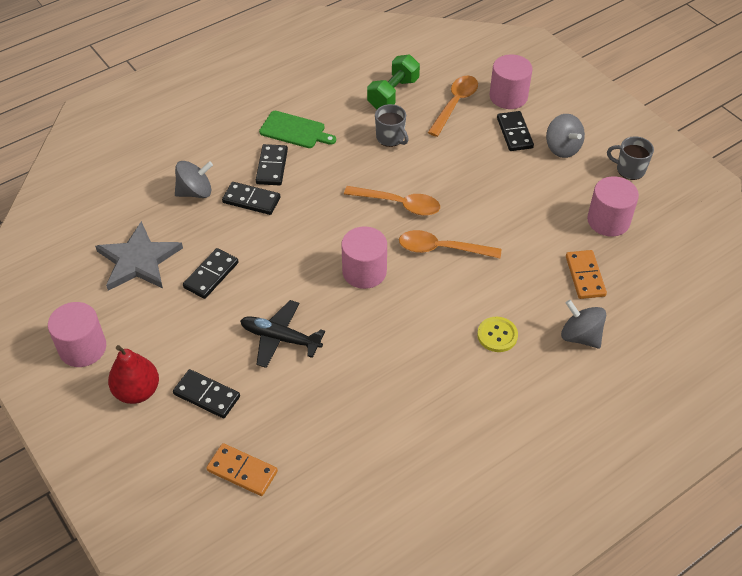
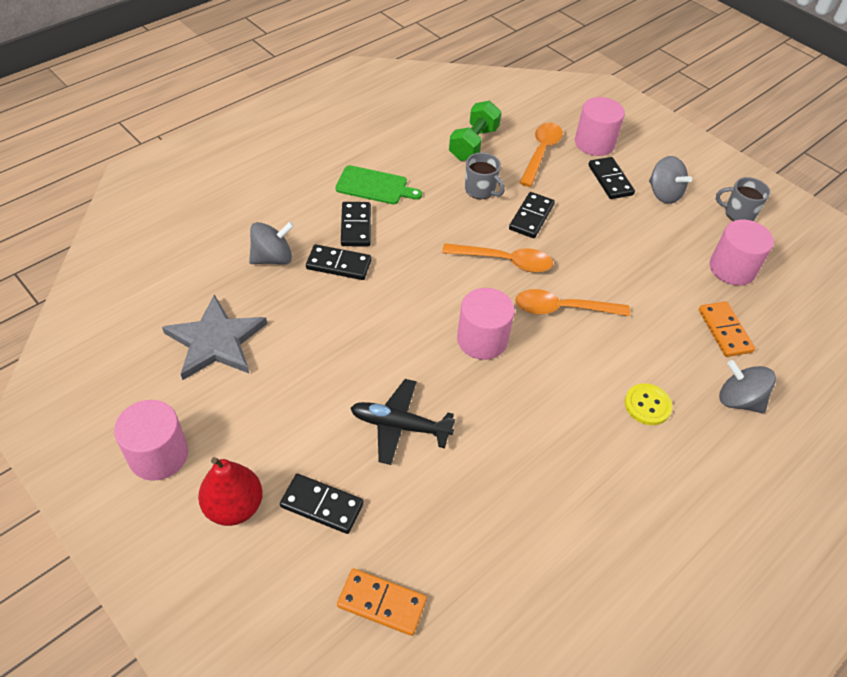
camera: 10 degrees left, 0 degrees up
(211, 275) = (305, 354): black domino -> black domino (531, 217)

